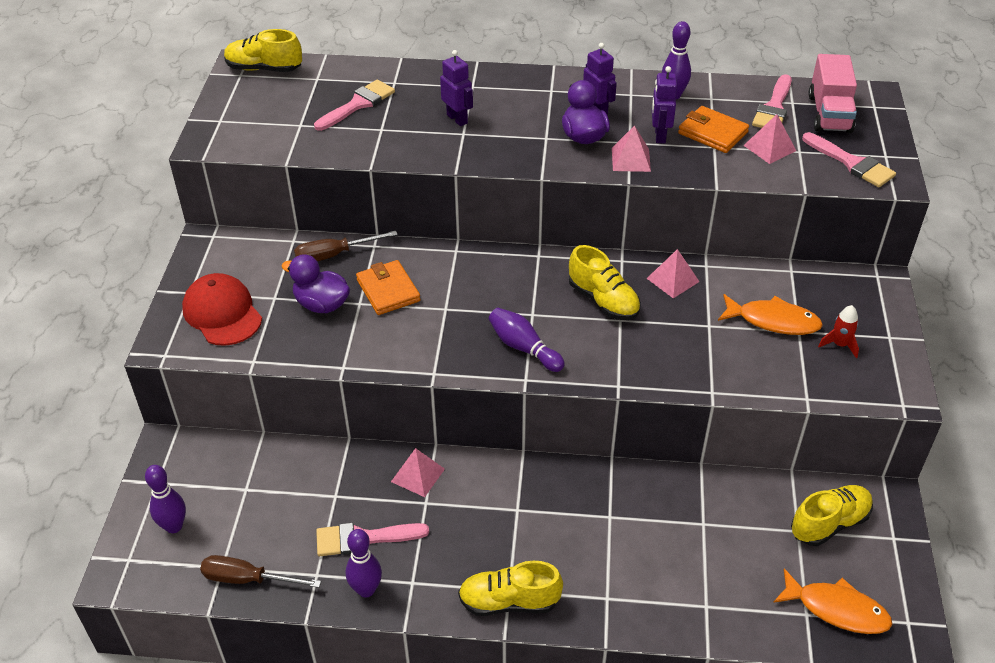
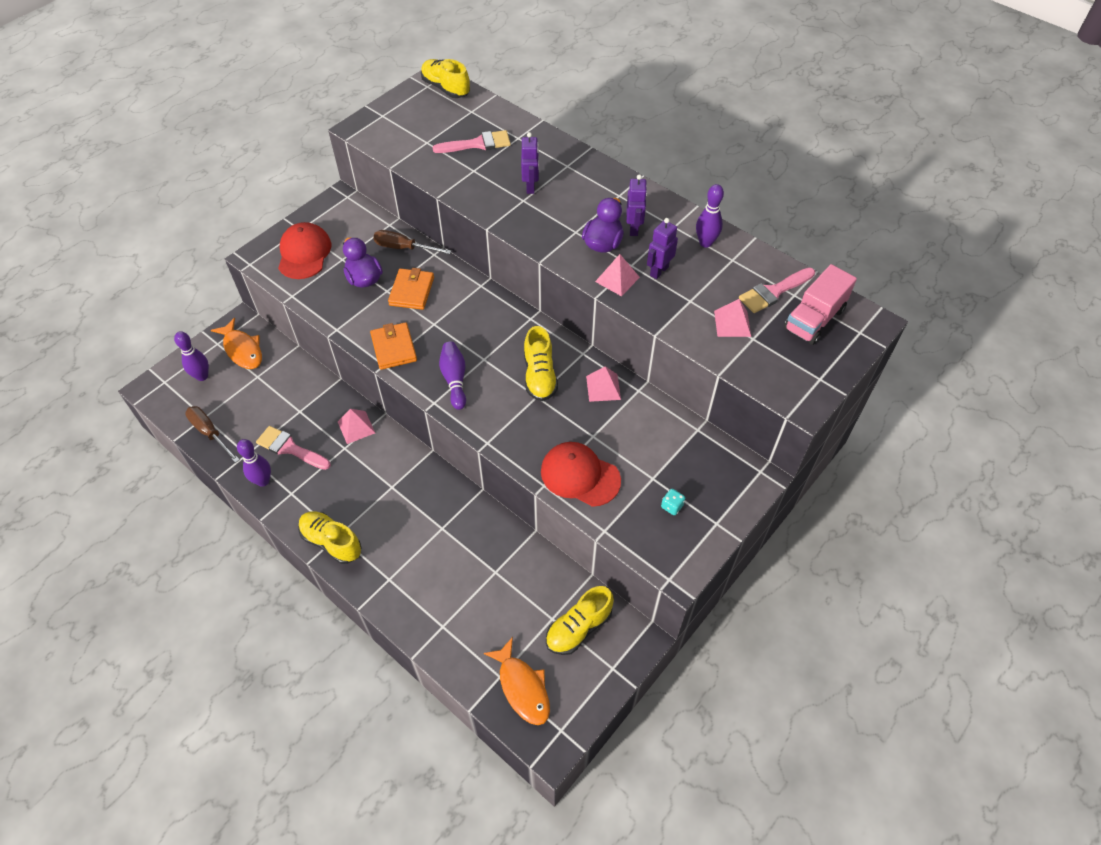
camera: 35 degrees right, 10 degrees up
(712, 133) = (701, 289): orange wallet -> orange wallet (394, 348)
(735, 365) = (580, 475): none -> red cap
(773, 321) = (642, 459): orange fish -> orange fish (242, 349)
(829, 523) = (578, 628): yellow shoe -> yellow shoe turned 135 degrees clockwise
(839, 345) = (672, 506): red rocket -> turquoise dice
(852, 163) = (784, 370): pink brush -> none

